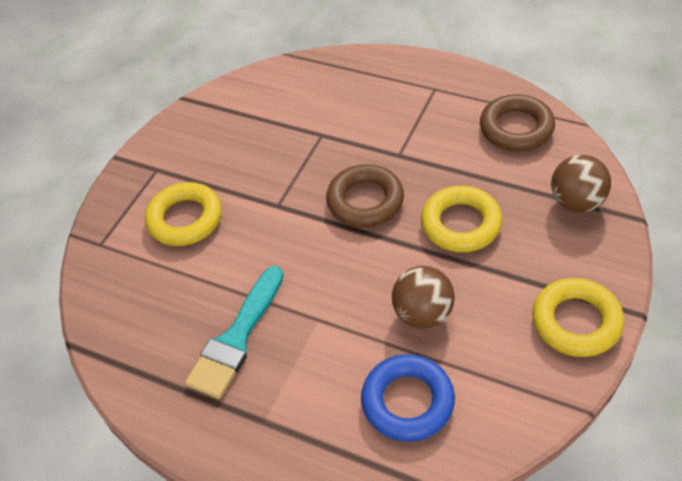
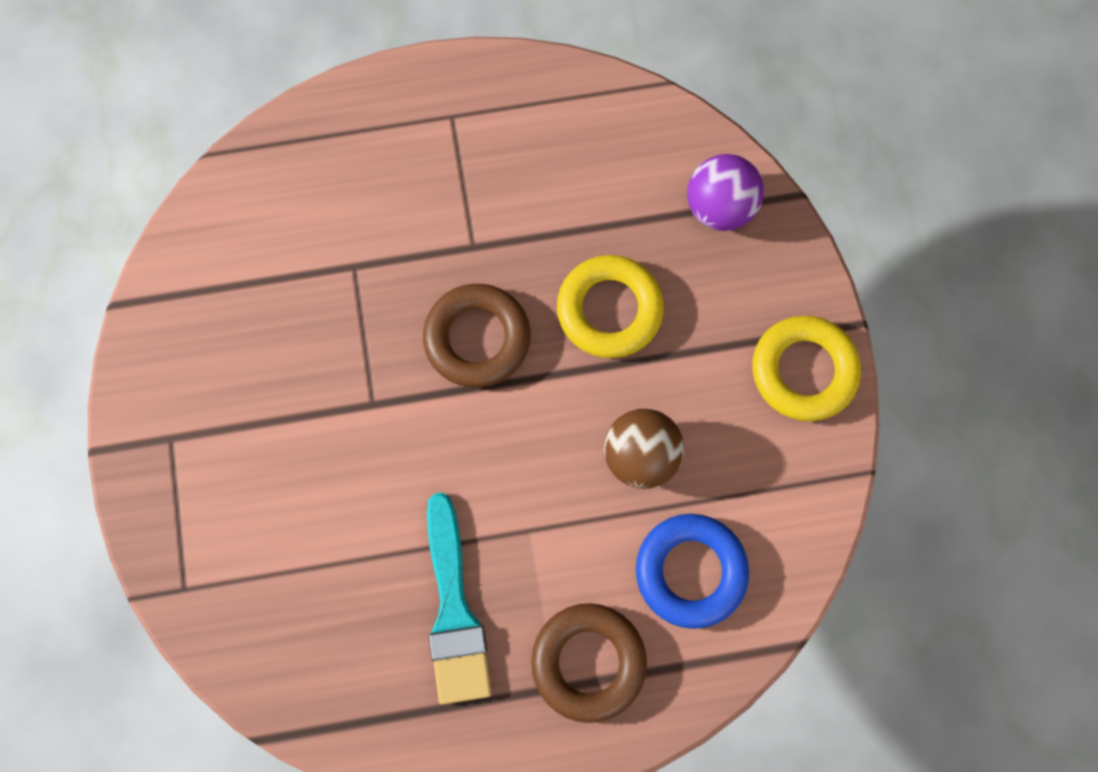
camera: 40 degrees left, 25 degrees up
(185, 219) = (269, 490): yellow ring -> none
(516, 128) = (591, 131): brown ring -> brown ring (588, 661)
(576, 202) = (719, 207): brown ball -> purple ball

